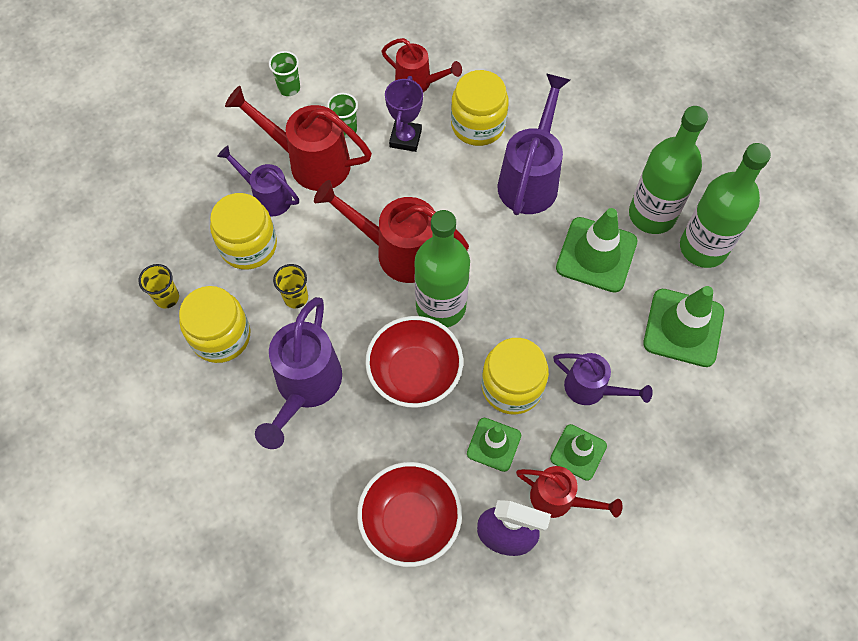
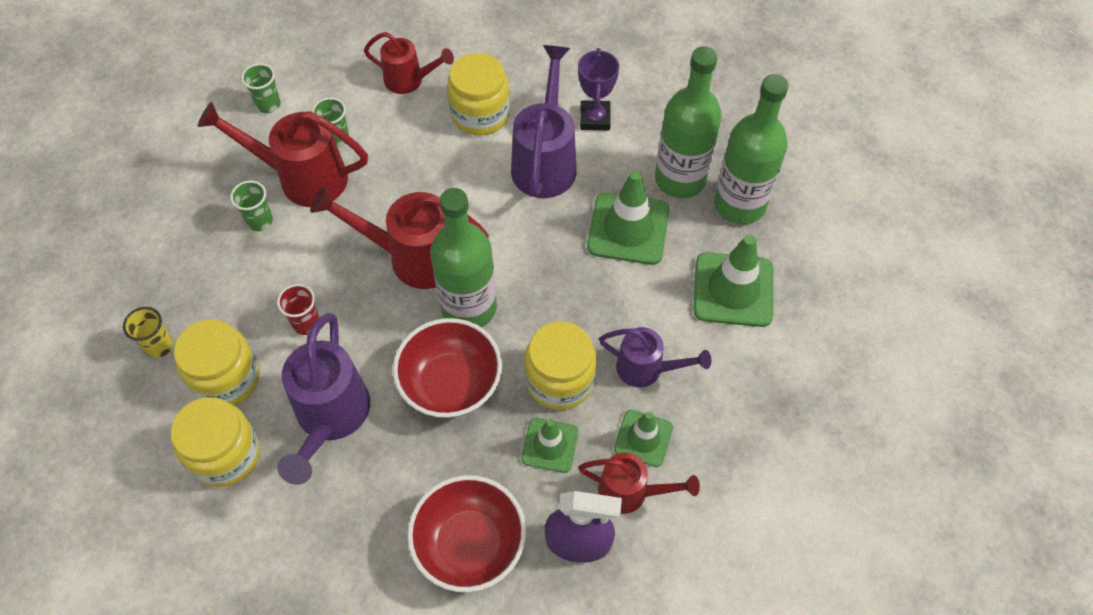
camera: 10 degrees left, 5 degrees down
(248, 245) = (245, 276): yellow jar -> yellow jar (226, 454)
(267, 197) = (260, 221): purple watering can -> green cup
(296, 298) = (306, 323): yellow cup -> red cup
(405, 138) = (404, 139): purple trophy -> purple trophy (595, 118)

